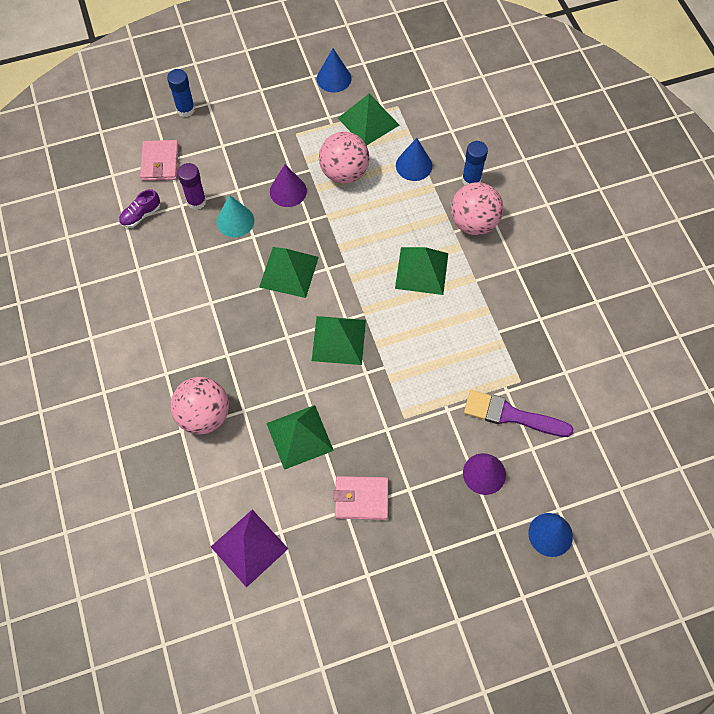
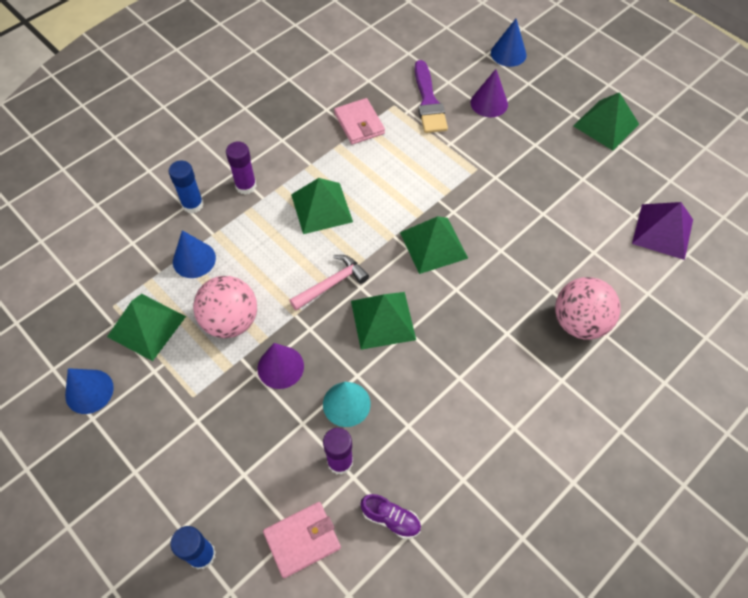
camera: 115 degrees left, 5 degrees down
(299, 436) = (545, 236): green pyramid -> green pyramid (606, 125)
(341, 250) = (332, 283): none -> pink hammer
(361, 499) = (566, 171): pink wallet -> pink wallet (359, 124)
(473, 223) = (246, 186): pink ball -> purple glue stick

